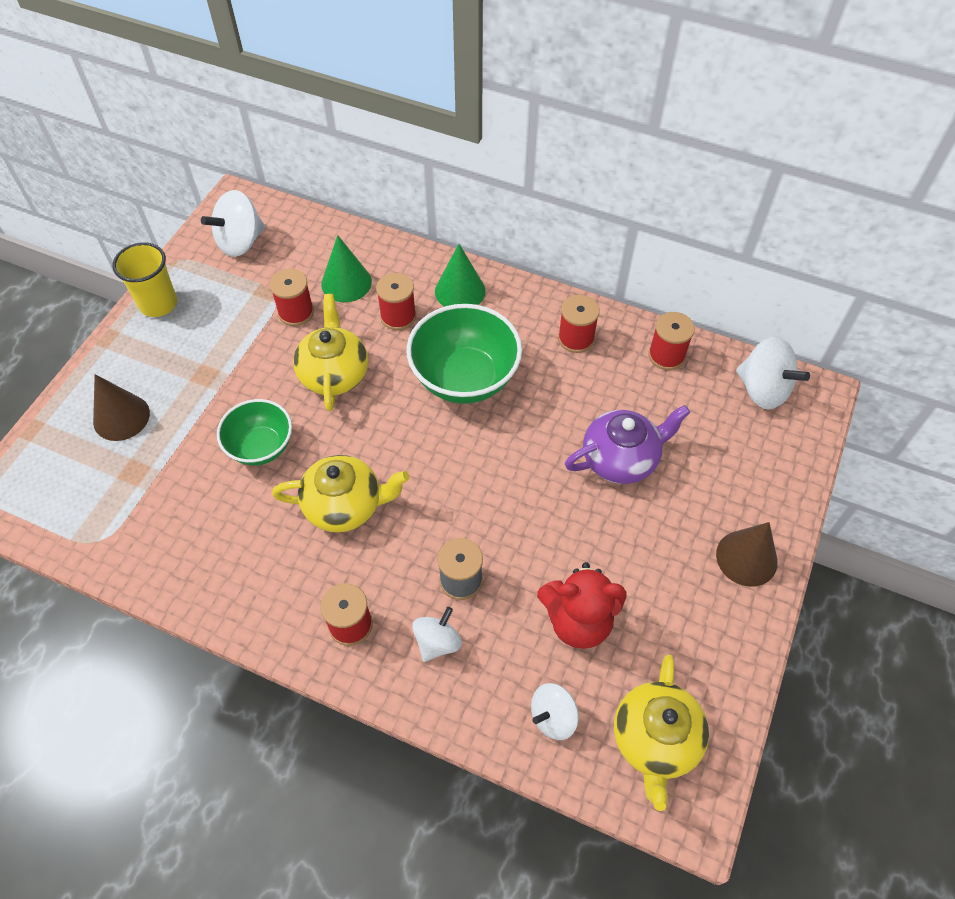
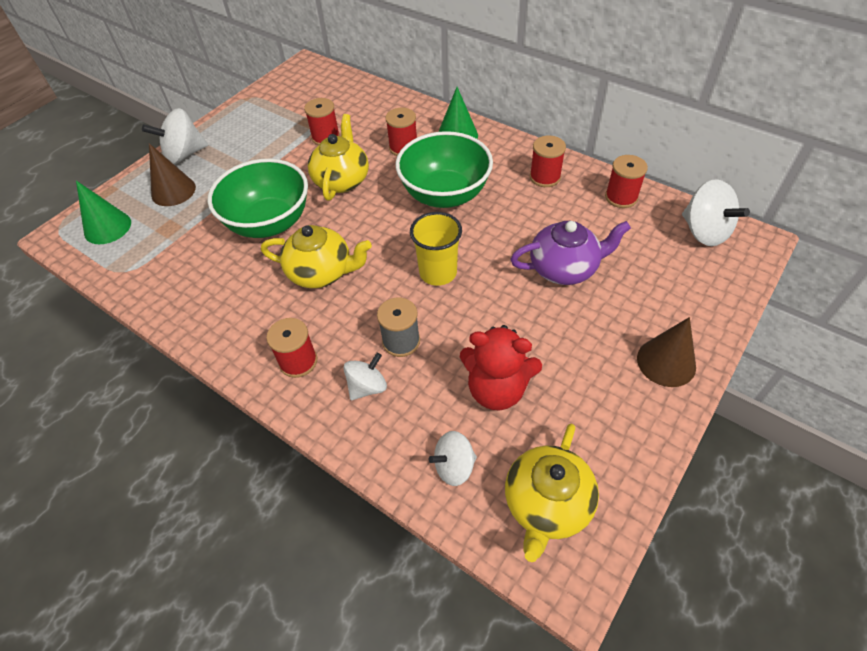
camera: 15 degrees right, 5 degrees down
(158, 304) = (227, 122): yellow cup -> yellow cup (438, 272)
(240, 242) = (299, 90): white spinning top -> white spinning top (184, 154)
(261, 447) = (269, 223): green bowl -> green bowl, size x1.60
(346, 283) = (370, 122): green cone -> green cone (107, 227)

